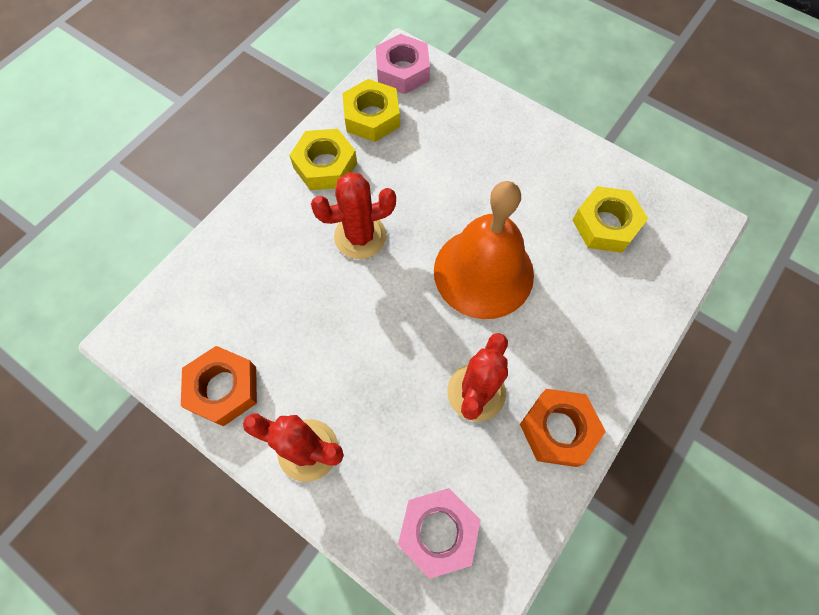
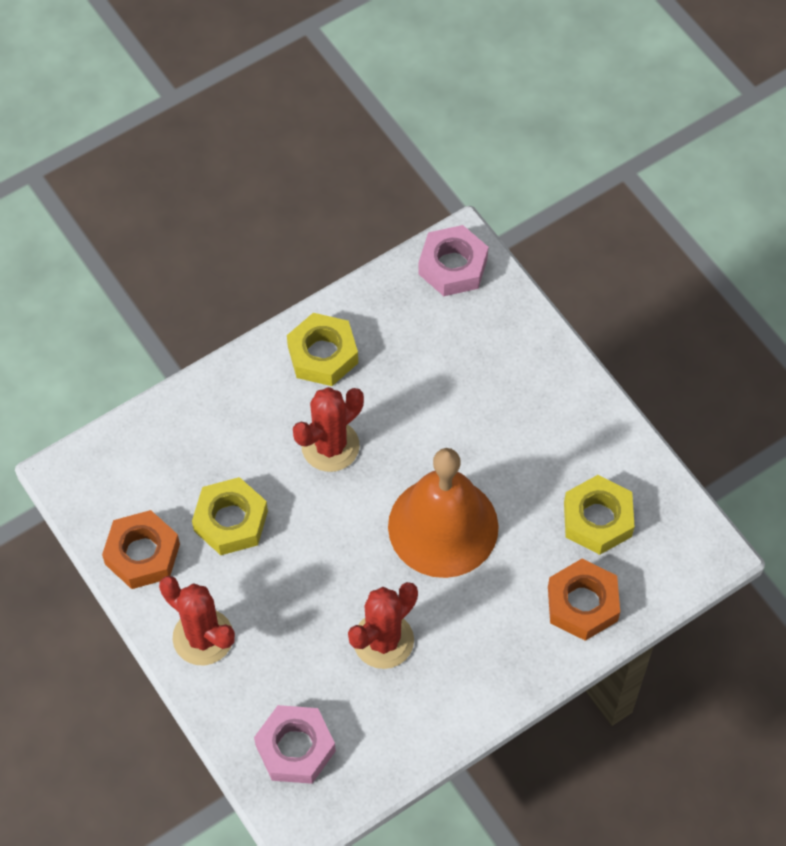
camera: 20 degrees right, 5 degrees down
(360, 236) = (330, 446): red cactus -> red cactus turned 45 degrees counterclockwise
(372, 117) = (395, 313): yellow nut -> yellow nut (230, 521)
(558, 429) = (447, 701): orange nut -> orange nut (582, 604)

